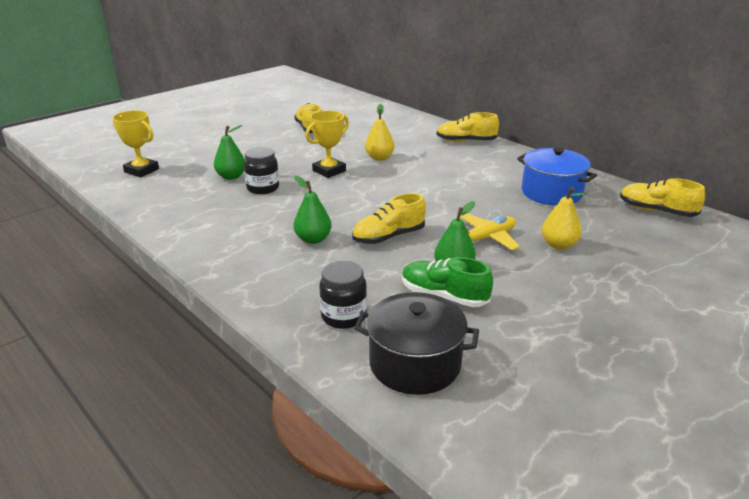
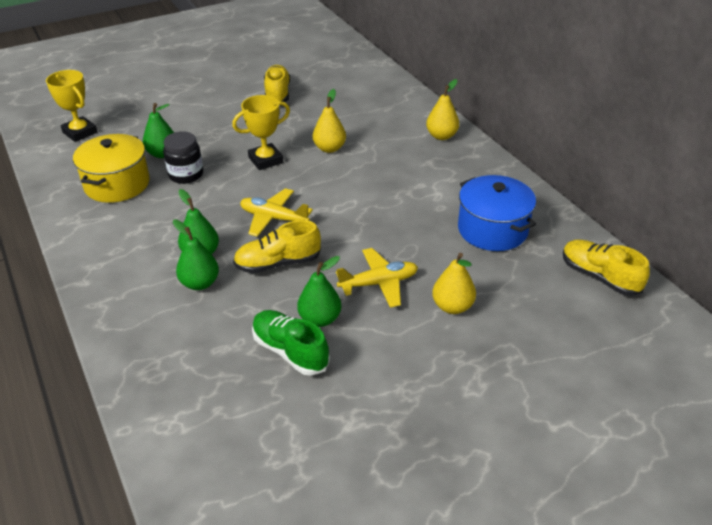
camera: 15 degrees right, 10 degrees up
(201, 201) = (117, 184): none -> yellow pot
(326, 260) = (200, 283): none -> green pear
(343, 316) = (179, 357): black jar -> none
(363, 207) = (273, 218): none -> yellow plane
(415, 363) = (215, 428): black pot -> none
(466, 141) = (441, 136): yellow shoe -> yellow pear

